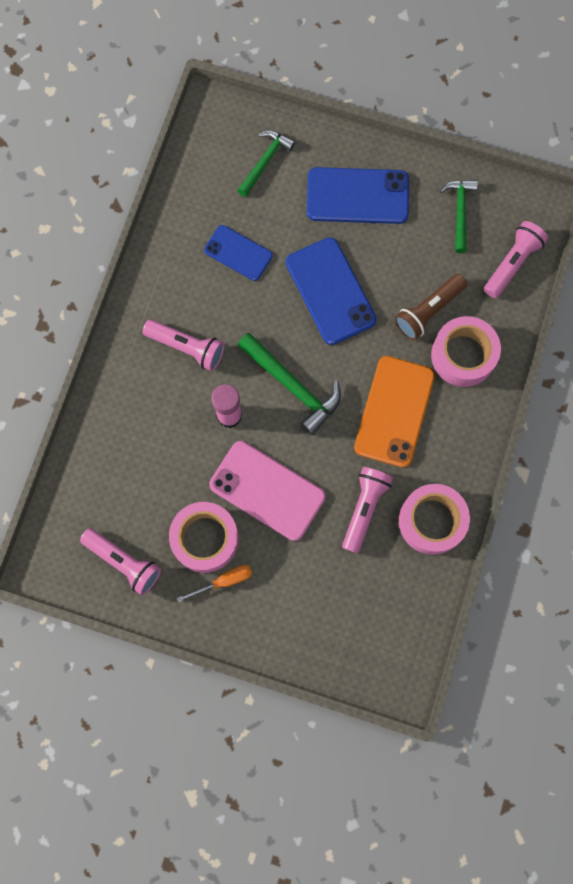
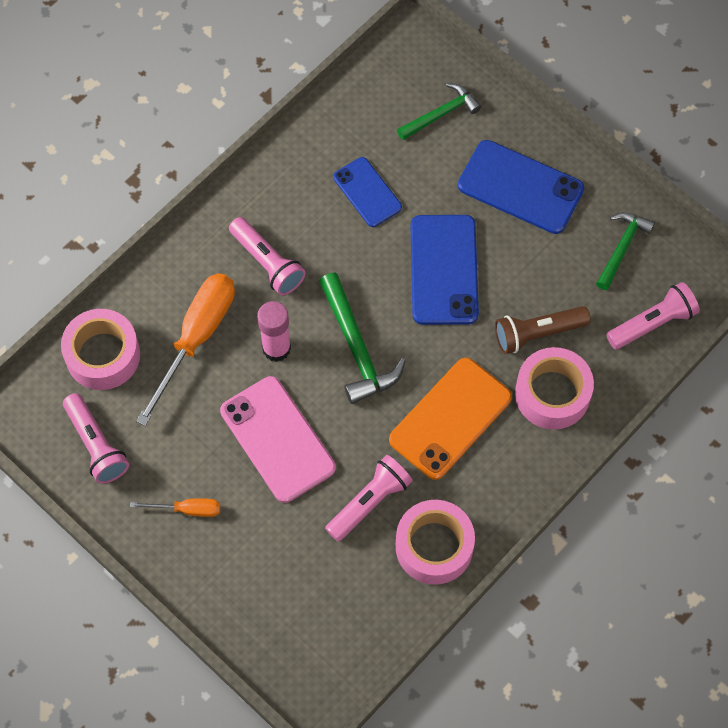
camera: 25 degrees right, 10 degrees down
(160, 436) = (196, 338): none -> orange screwdriver
(205, 539) = (189, 459): pink tape -> pink tape (103, 355)

